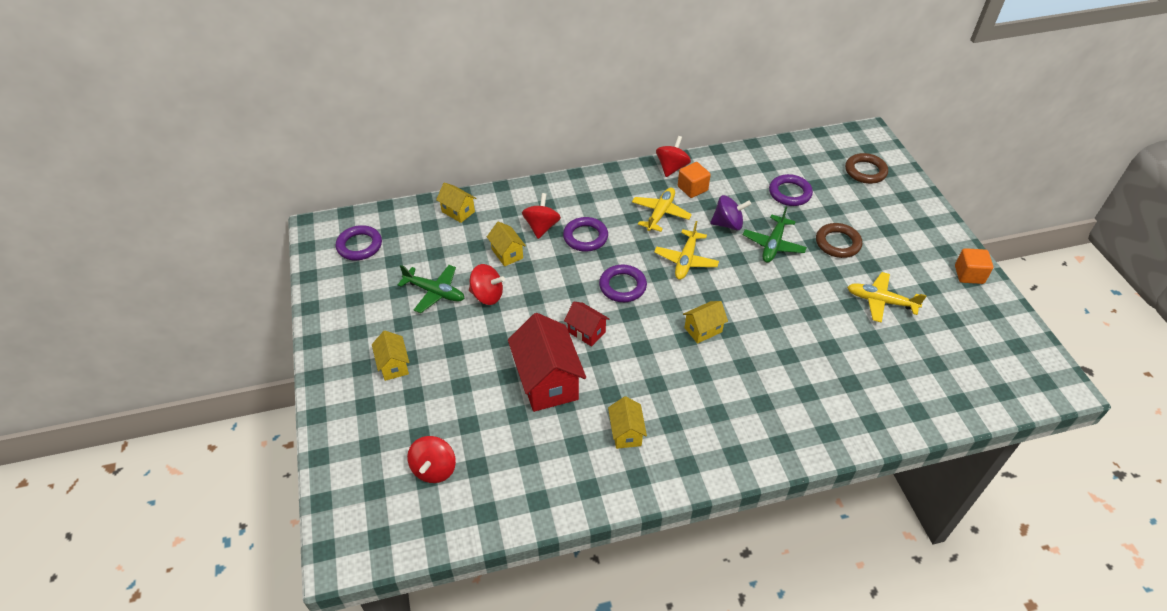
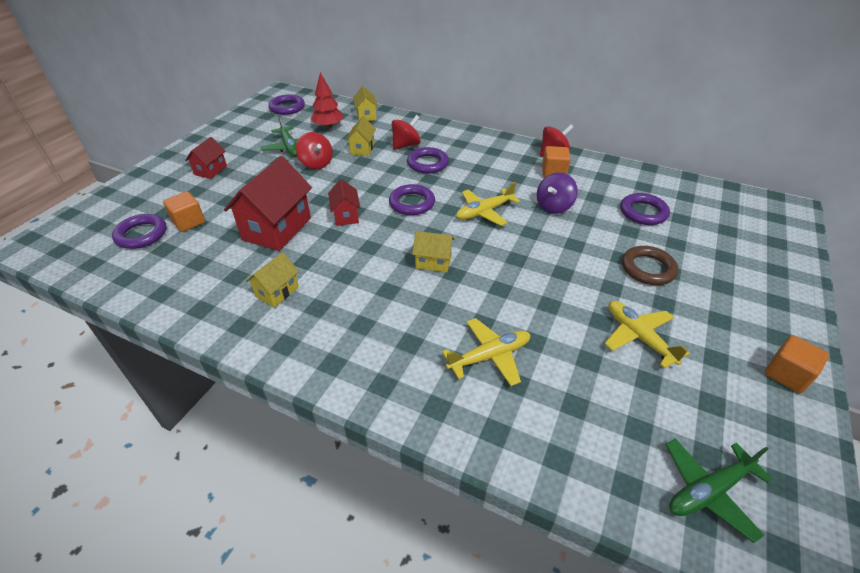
camera: 40 degrees right, 5 degrees down
(393, 365) = (210, 170): yellow house -> red house
(434, 469) = (141, 234): red spinning top -> purple ring
(437, 245) = (328, 126): none -> red tree
(459, 428) = (189, 222): none -> orange cube
(660, 213) = (505, 175): yellow plane -> yellow plane (490, 356)
(728, 224) = (554, 206): purple spinning top -> purple spinning top turned 90 degrees clockwise
(773, 245) = (578, 239): green plane -> green plane (708, 491)
(865, 171) = (750, 231): brown ring -> none

